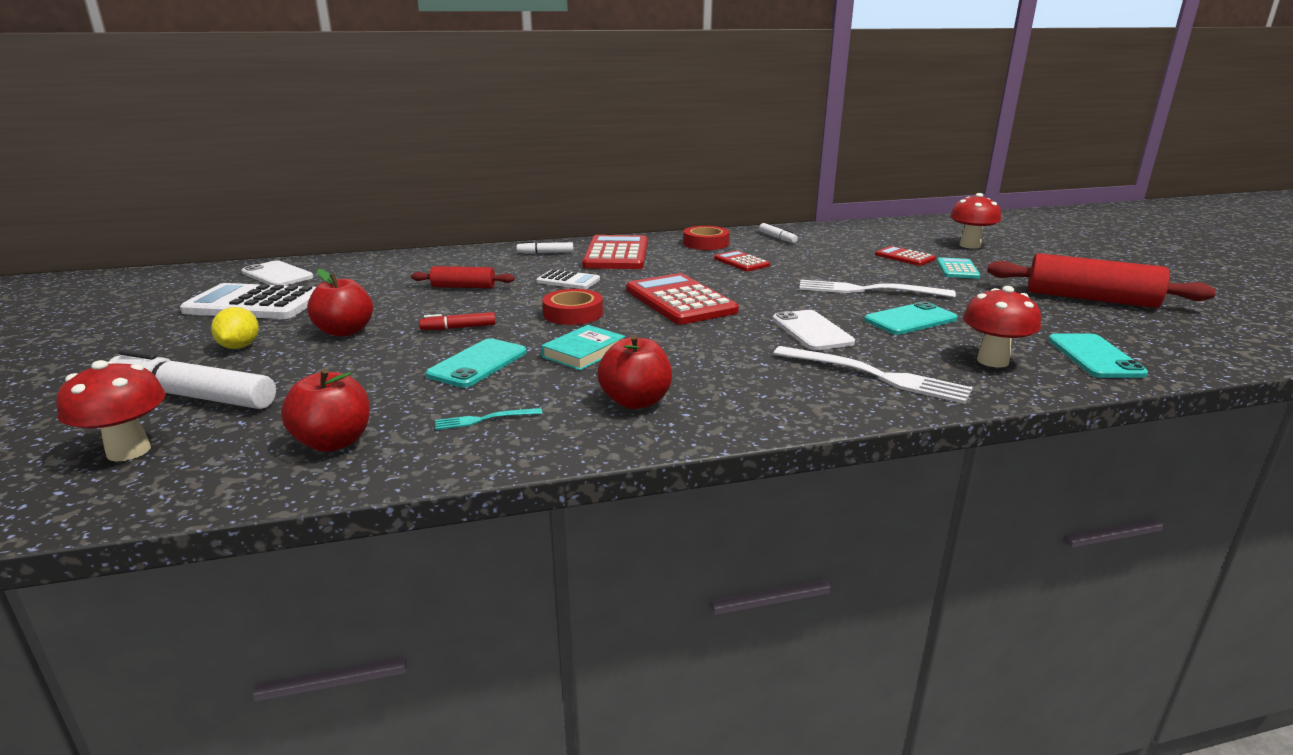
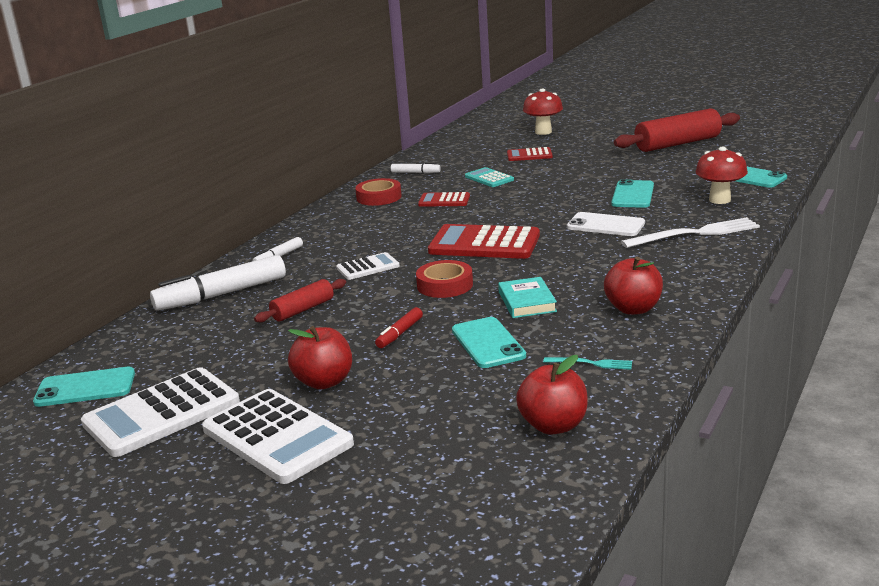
camera: 45 degrees left, 0 degrees up
(129, 451) = (450, 516): red mushroom -> none
(194, 396) = (370, 474): white marker -> white marker (221, 294)
(240, 346) = (277, 437): yellow lemon -> white calculator
(277, 275) = (85, 388): white phone -> turquoise phone
(484, 419) = (591, 363): turquoise fork -> turquoise fork turned 105 degrees counterclockwise
(616, 254) = (339, 233): red calculator -> none
(868, 290) = (567, 186): white fork -> none
(957, 269) = (577, 152): turquoise calculator -> turquoise calculator (489, 178)

